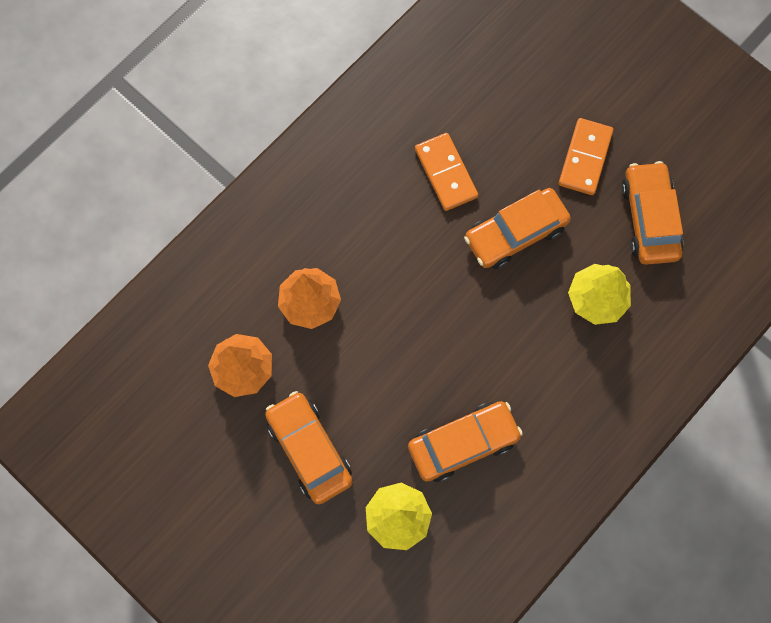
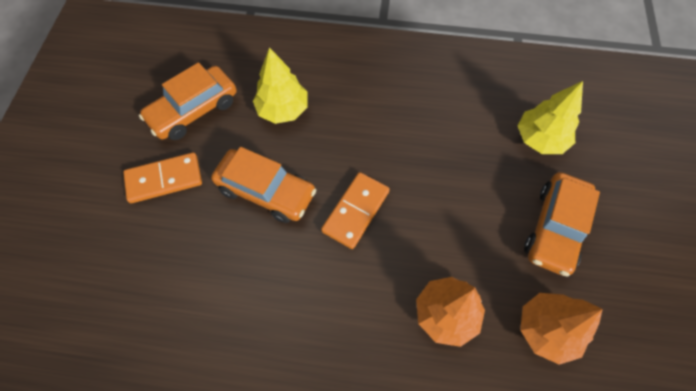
camera: 125 degrees left, 10 degrees down
(446, 173) = (244, 279): orange domino -> orange domino (355, 211)
(463, 443) = (455, 130): orange car -> none

